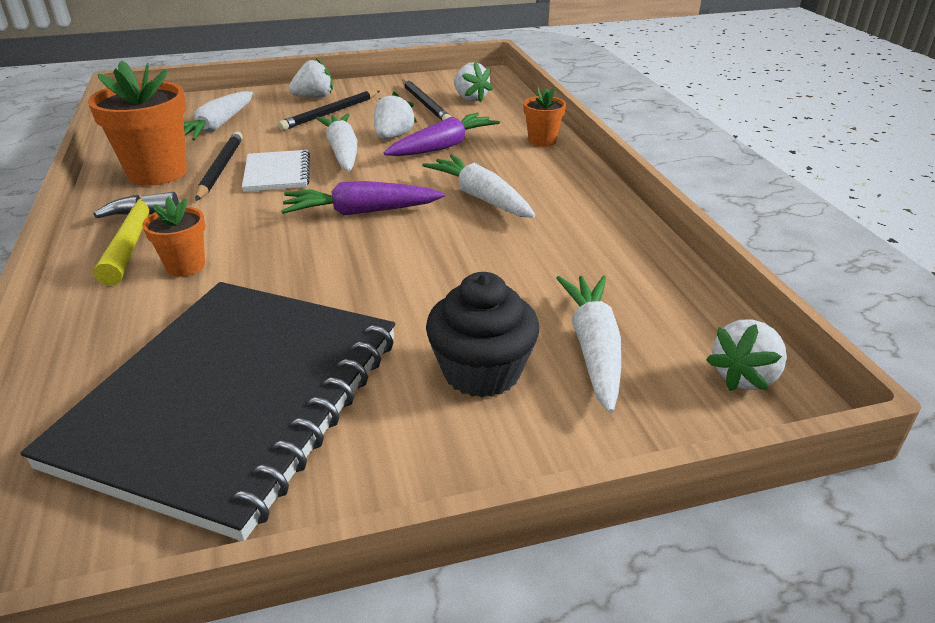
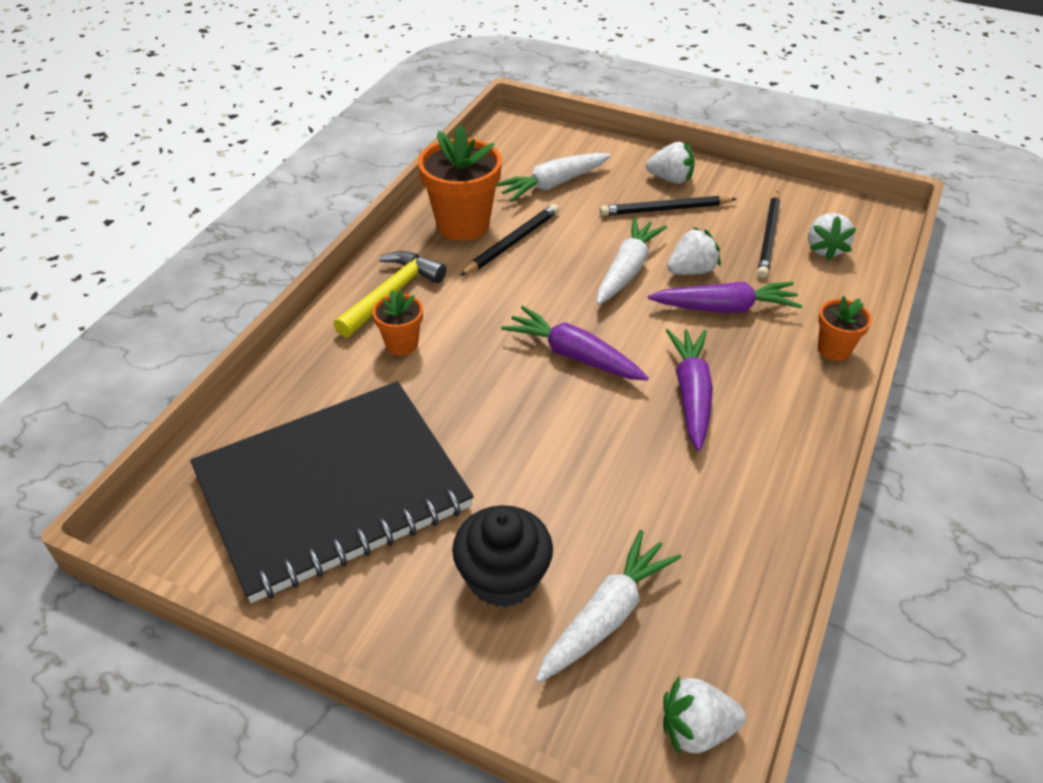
camera: 40 degrees right, 10 degrees up
(277, 173) = (550, 271): white notebook -> none
(480, 197) = (691, 394): white carrot -> purple carrot

